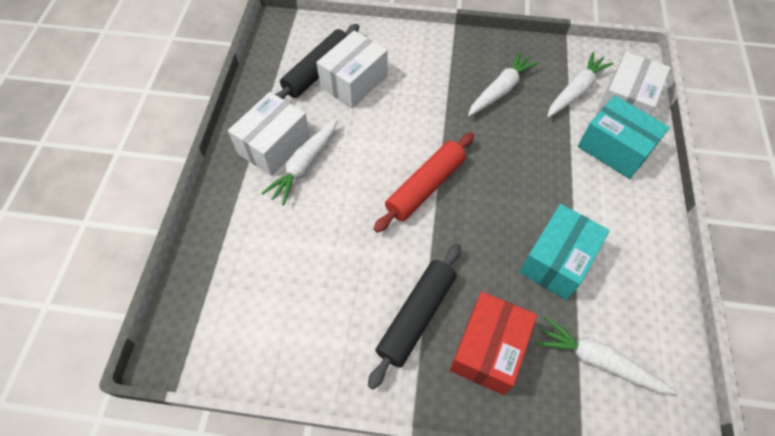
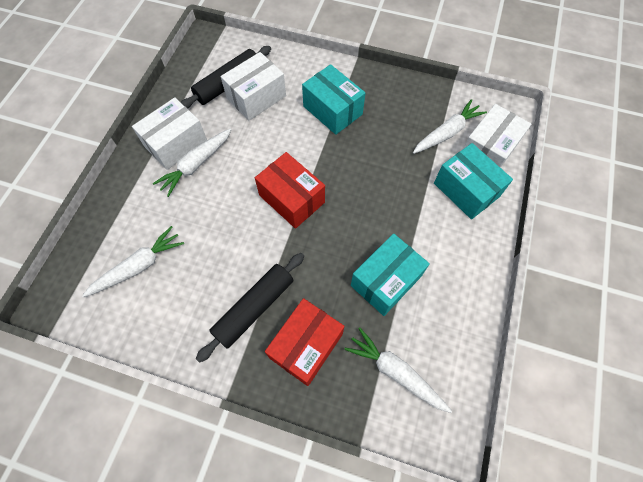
camera: 10 degrees right, 5 degrees up
(425, 187) = (291, 199): red rolling pin -> red box
(444, 84) = (332, 110): none -> turquoise box
(500, 90) = (380, 122): white carrot -> white carrot (138, 266)

